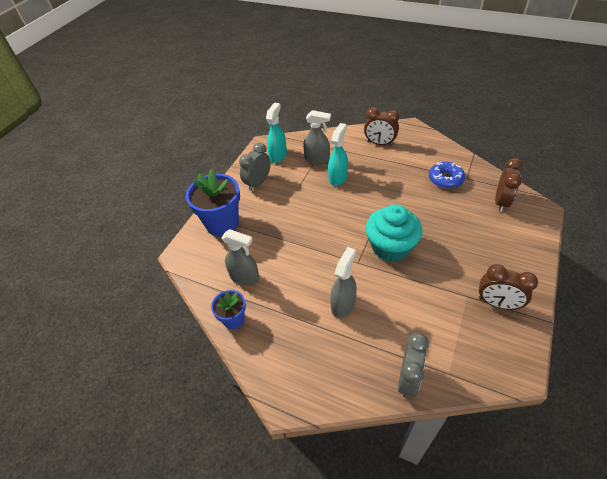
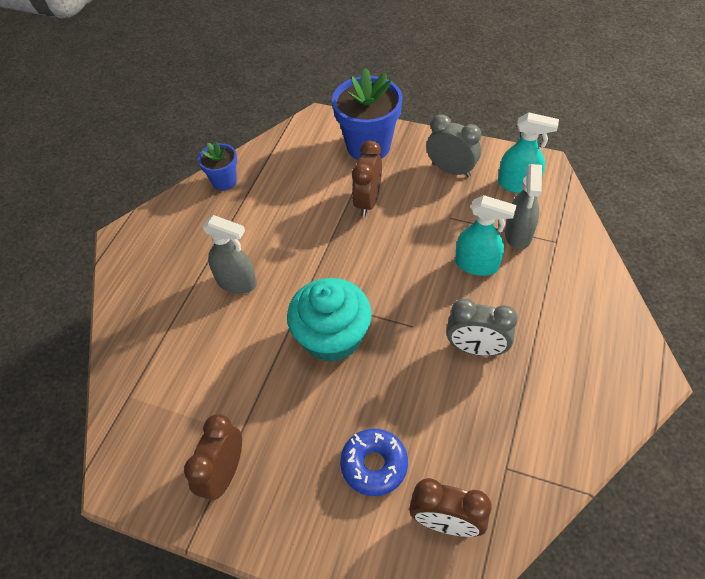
camera: 85 degrees right, 5 degrees up
(245, 277) = (282, 181): grey spray bottle -> none
(379, 143) = (581, 323): brown clock -> brown clock (367, 201)
(408, 379) = (128, 351): grey clock -> grey clock (476, 349)
(445, 179) = (497, 429): blue donut -> blue donut (374, 465)

